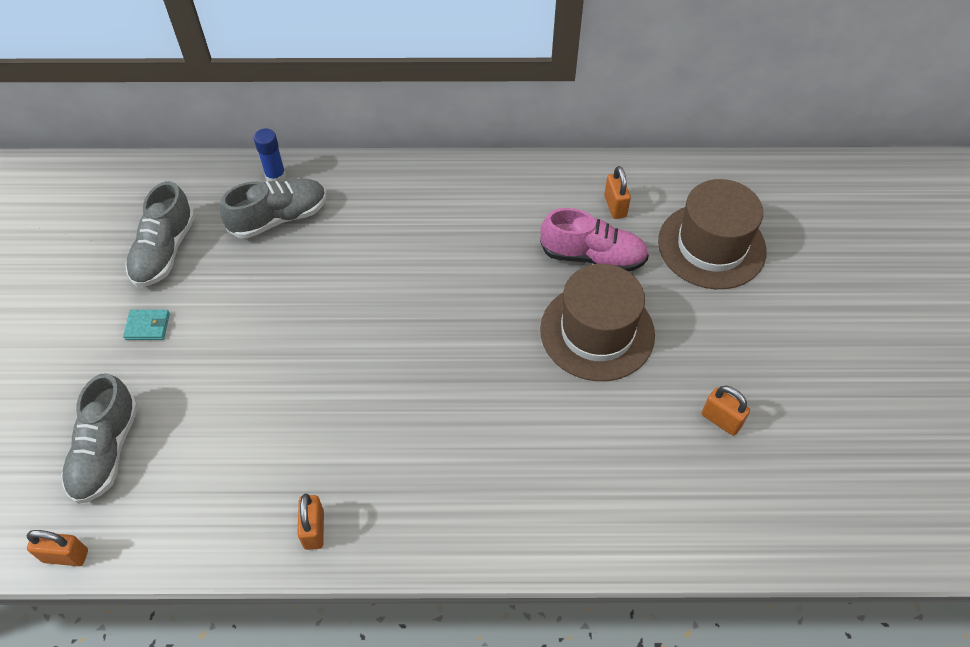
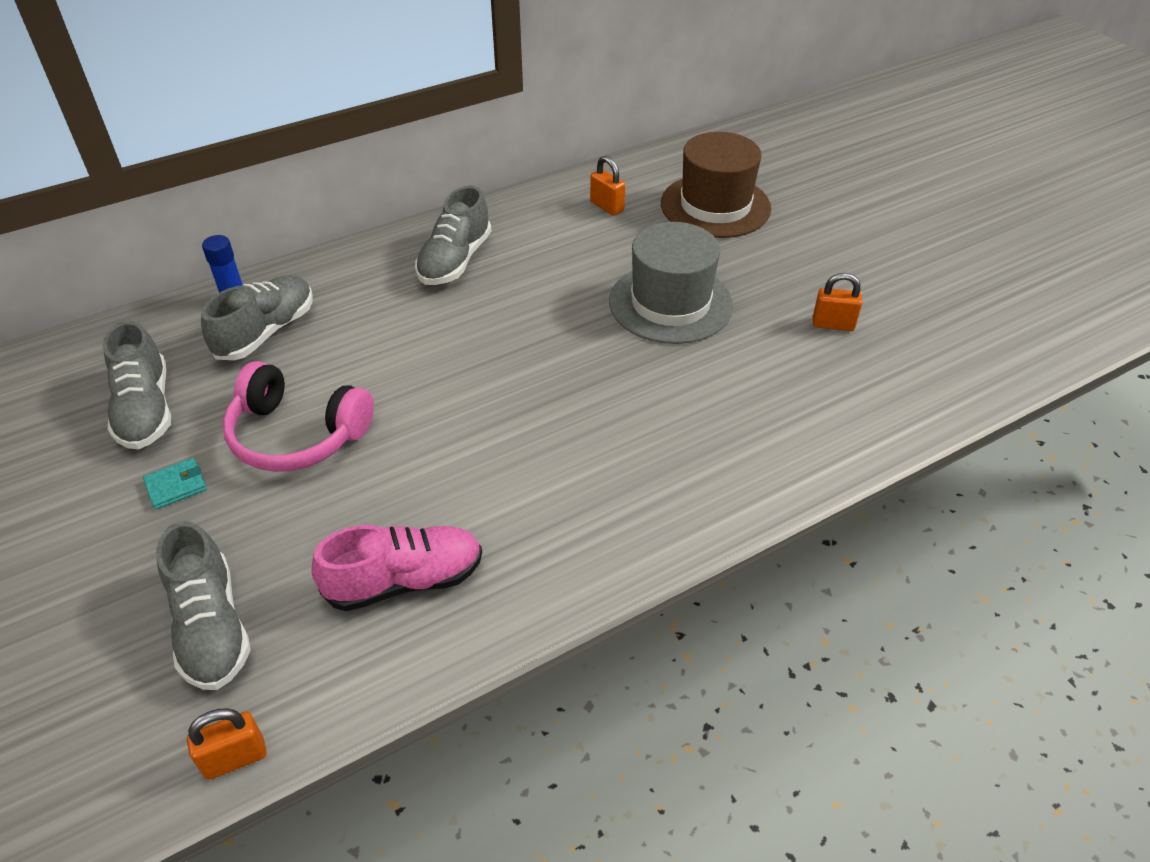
camera: 30 degrees left, 10 degrees down
(246, 322) = (297, 434): none -> pink headphones
(314, 529) = (524, 584): orange padlock -> none
(454, 210) = (455, 261): none -> grey shoe
(593, 256) = (618, 249): pink shoe -> pink shoe (405, 581)
(597, 332) = (670, 303): brown hat -> grey hat

